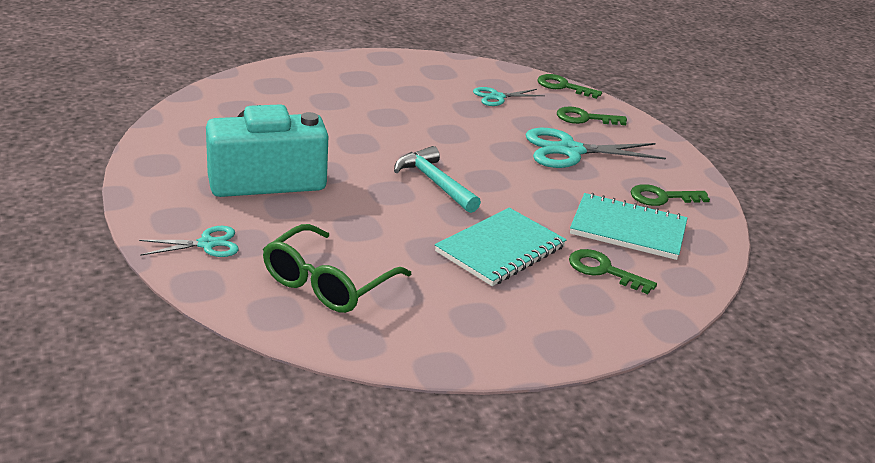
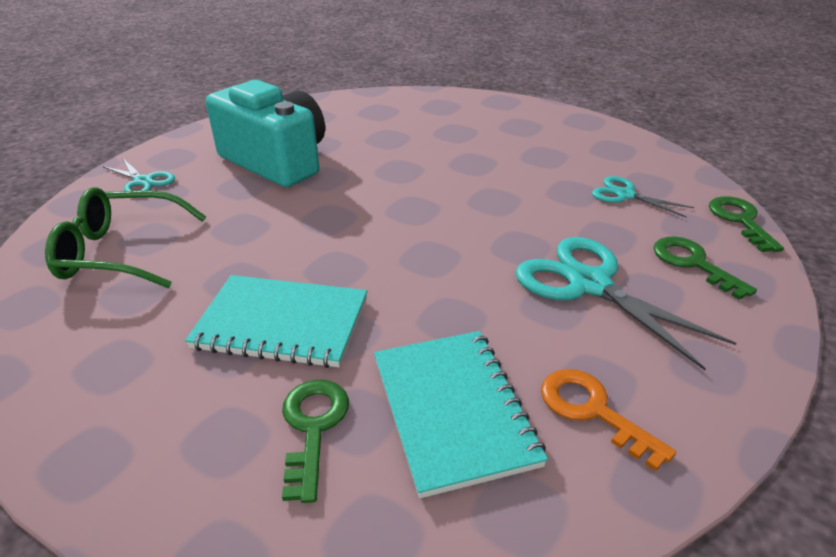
camera: 60 degrees right, 5 degrees up
(435, 182) = (378, 232): turquoise hammer -> none
(662, 197) = (592, 411): green key -> orange key

